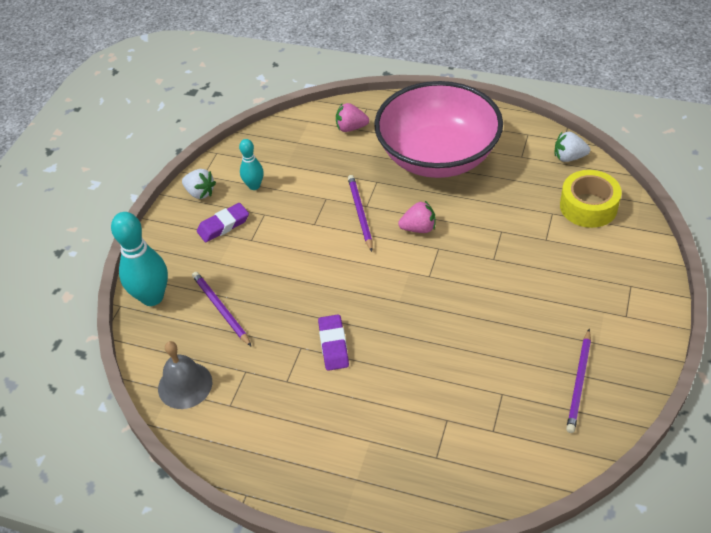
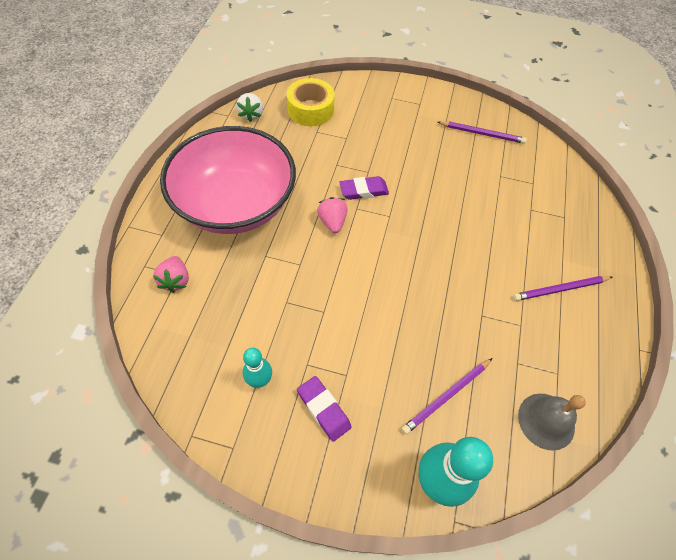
camera: 100 degrees left, 10 degrees up
(200, 193) = (265, 447): white strawberry -> none
(333, 345) = (475, 288): purple eraser -> purple eraser (363, 190)
(360, 213) = (310, 269): purple pencil -> purple pencil (560, 289)

